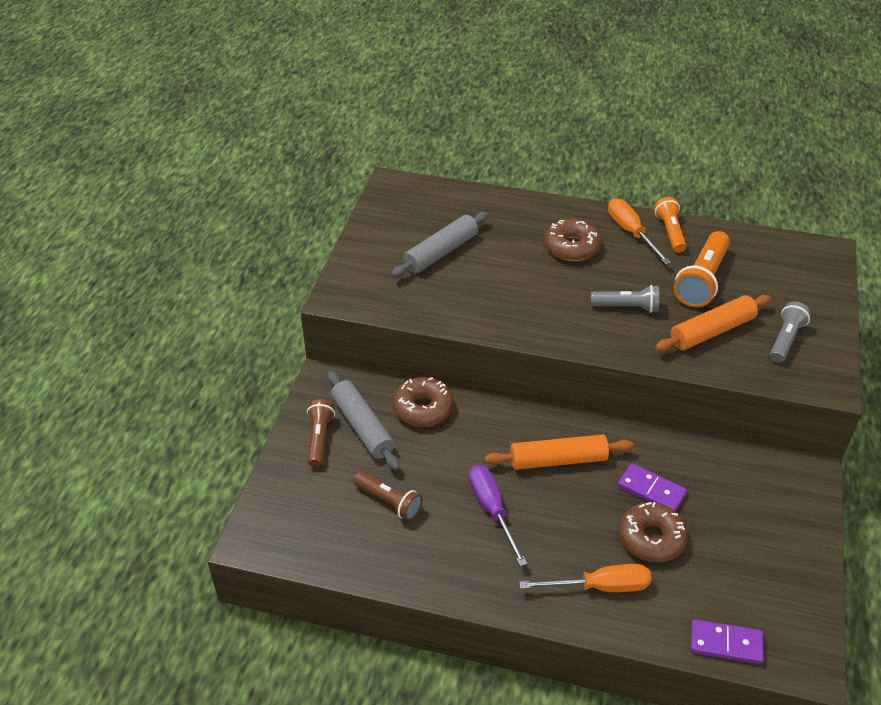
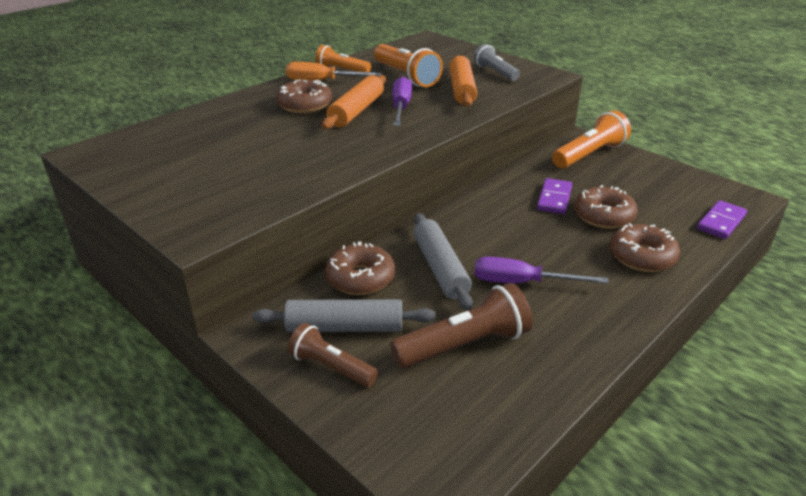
camera: 60 degrees left, 10 degrees down
(389, 501) = (464, 345): brown flashlight -> brown flashlight, size x1.56
(441, 252) = (221, 159): grey rolling pin -> grey rolling pin (440, 268)
(558, 460) = (490, 227): orange rolling pin -> orange rolling pin (356, 111)
(600, 587) = (641, 256): orange screwdriver -> brown donut
(626, 307) = (401, 107): grey flashlight -> purple screwdriver
(651, 490) = (554, 198): purple domino -> purple domino turned 45 degrees counterclockwise
(775, 492) = (589, 155): none -> orange flashlight

